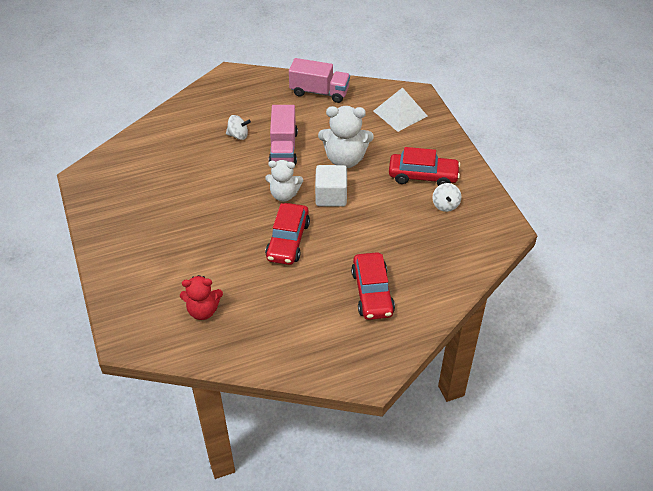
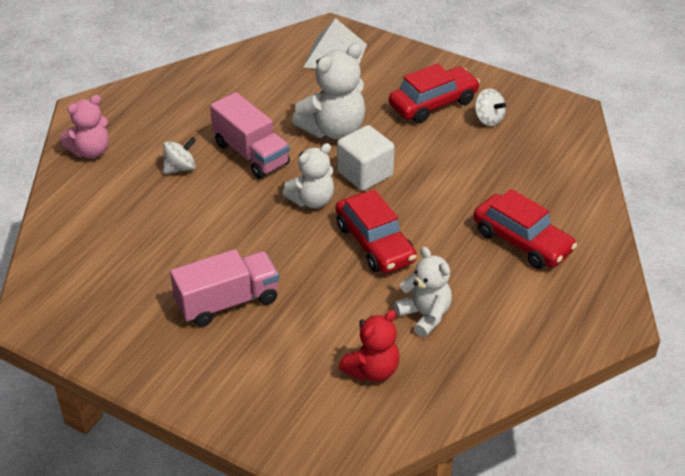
camera: 40 degrees left, 5 degrees down
(206, 100) = (91, 151): none -> pink teddy bear
(265, 299) = (425, 315): none -> white teddy bear
(319, 92) = (220, 76): pink truck -> pink truck (227, 302)

